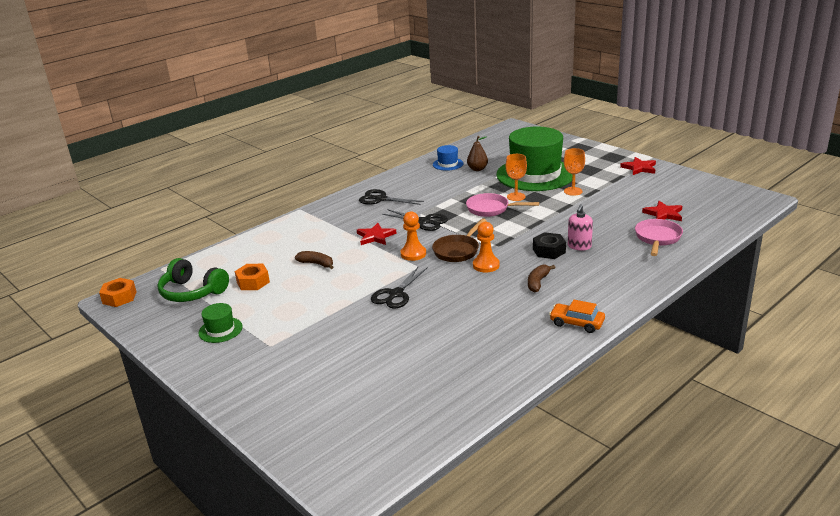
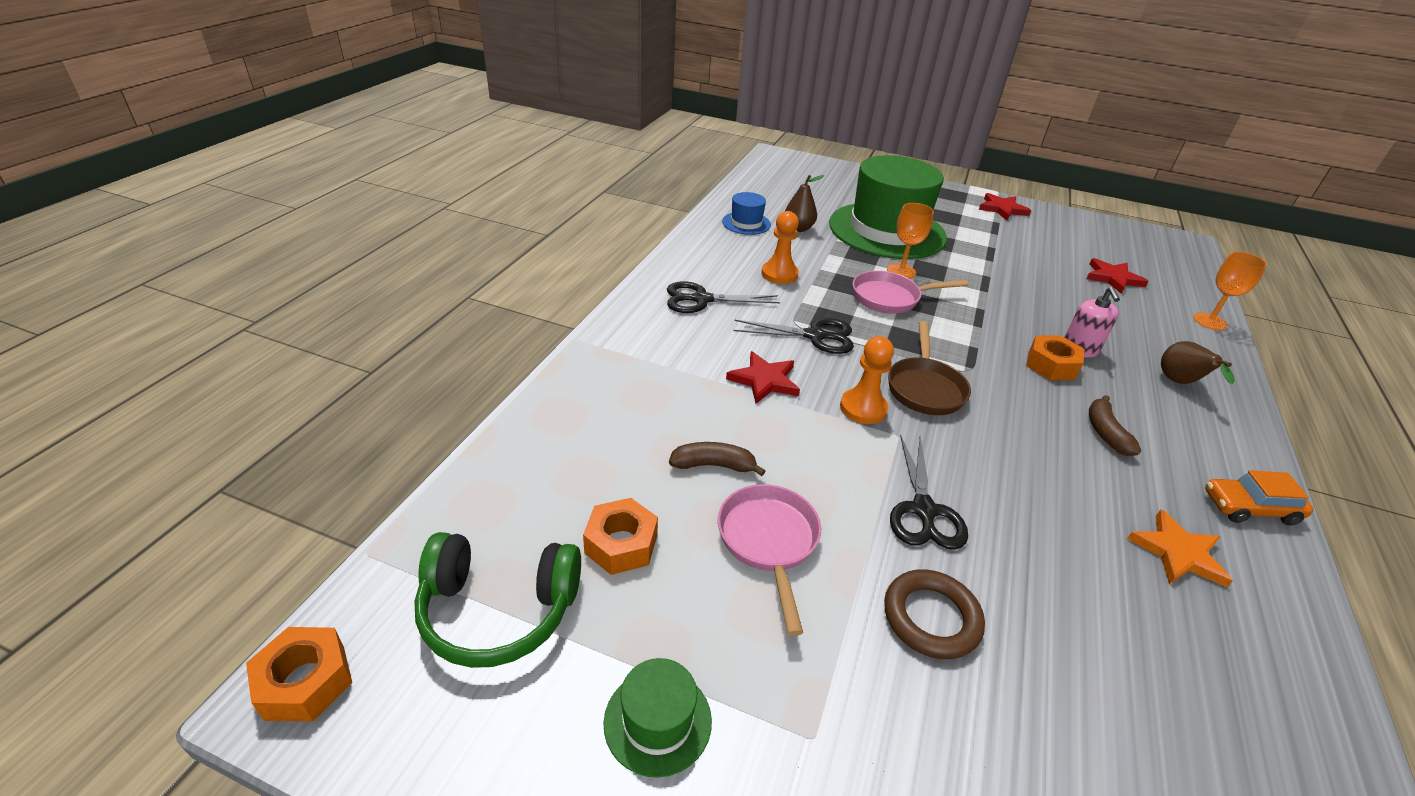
camera: 30 degrees left, 10 degrees up
(355, 326) = (931, 618): none -> brown ring
(486, 265) = (997, 411): orange pawn -> orange pawn (779, 274)
(506, 330) = (1178, 552): none -> orange star
(549, 251) = (1051, 365): black nut -> orange nut
(573, 191) = (965, 253): orange goblet -> orange goblet (1209, 321)
(623, 269) = (1179, 383): none -> brown pear
(657, 238) = (1154, 320): pink pan -> pink pan (769, 542)

